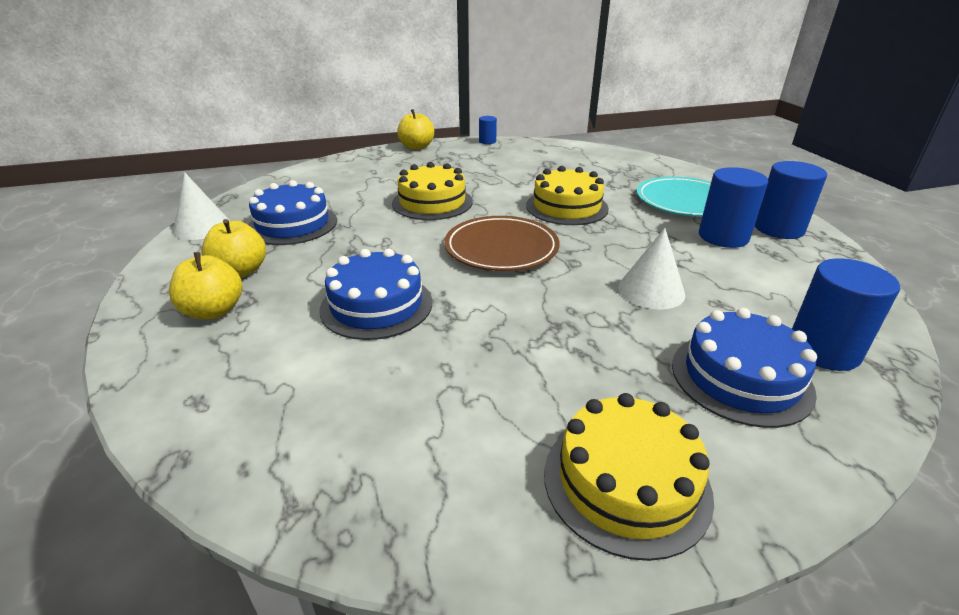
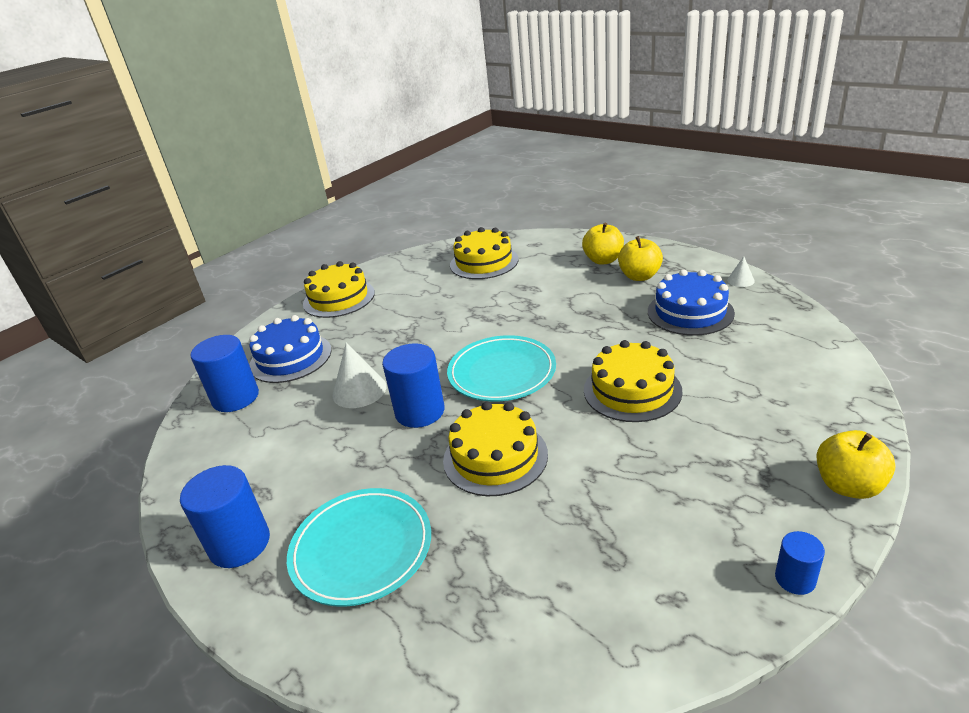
camera: 150 degrees right, 0 degrees up
(202, 227) = (740, 280): white cone -> white cone, size x0.53
(316, 409) = (484, 262): none -> yellow cake
(376, 305) = (526, 300): blue cake -> none
(501, 248) = (502, 372): brown plate -> turquoise plate
(723, 237) = (306, 492): blue cylinder -> blue cylinder (420, 412)

